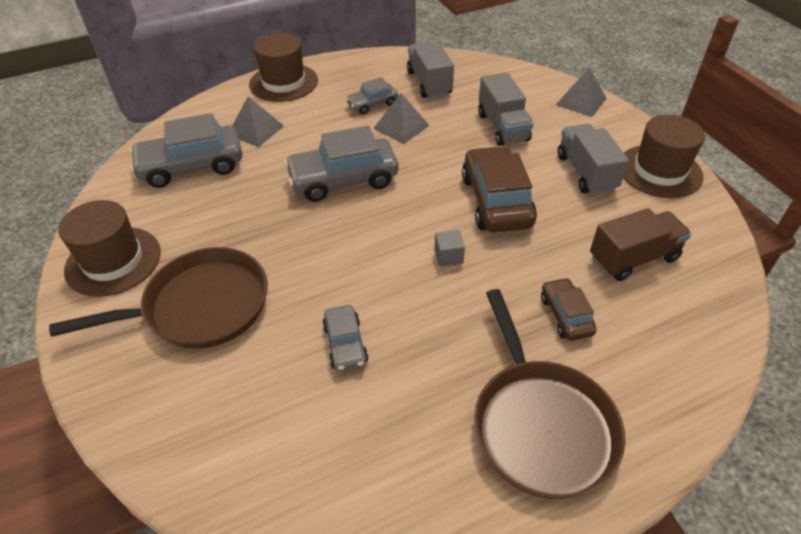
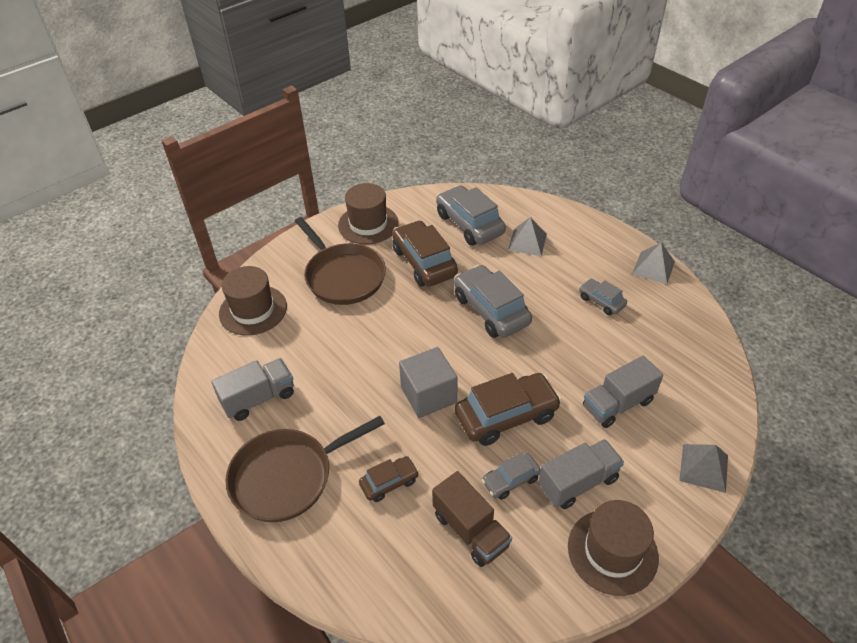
camera: 75 degrees right, 0 degrees up
(230, 219) = (424, 262): none -> brown car
(283, 82) = (600, 237): brown hat -> brown hat (253, 310)
(345, 344) = (330, 355): grey car -> grey car (510, 480)
(401, 127) = (578, 329): grey pyramid -> grey pyramid (653, 267)
(429, 83) = (659, 333): grey truck -> grey truck (258, 398)
(448, 256) = (428, 395): grey cube -> grey cube, size x2.16

